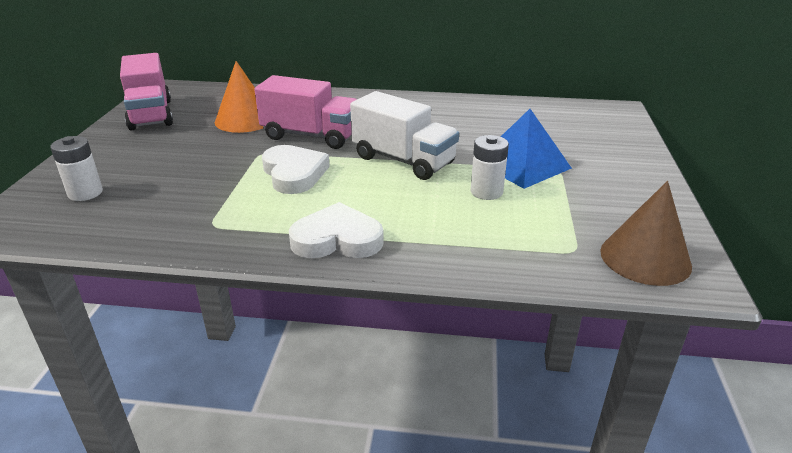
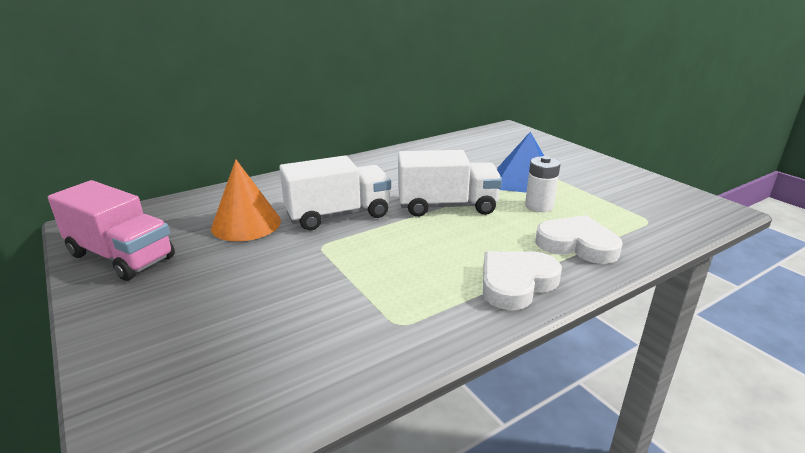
camera: 40 degrees left, 5 degrees down
(85, 193) = (198, 366): white battery -> none
(294, 173) = (384, 250): white heart -> white heart (577, 244)
(311, 136) = (338, 215): pink truck -> white truck
(645, 258) = (683, 209): brown cone -> none

